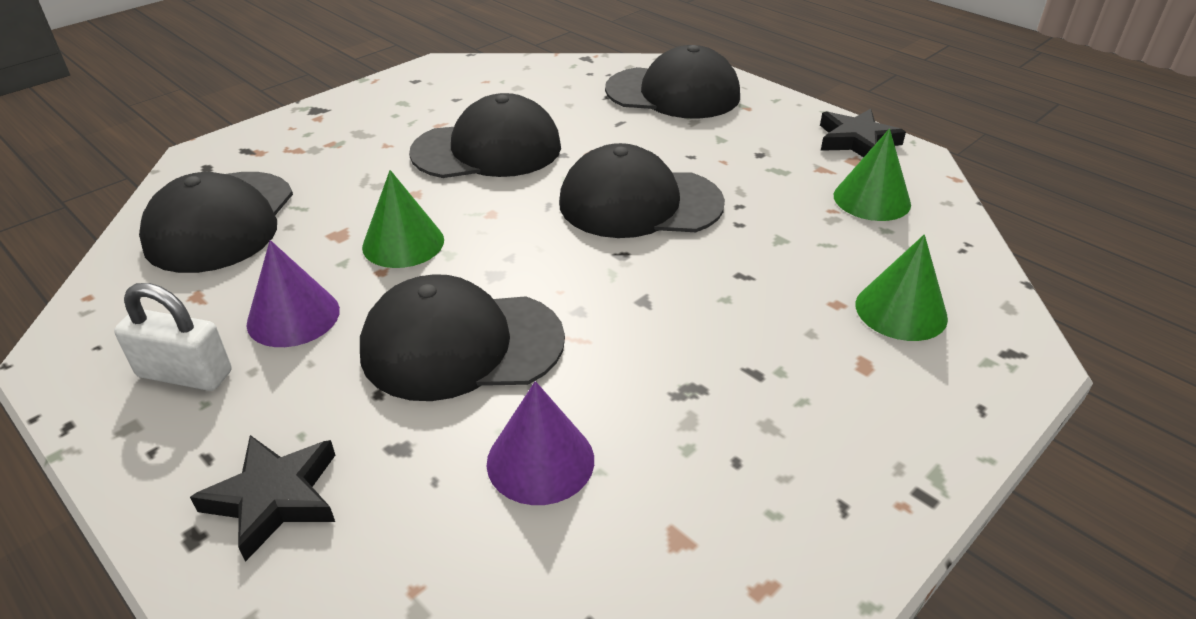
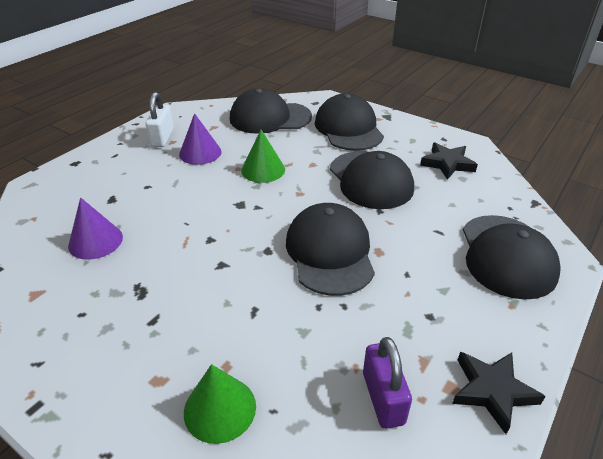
camera: 80 degrees right, 0 degrees up
(274, 498) = (89, 175): black star -> black star (447, 164)
(461, 345) = (180, 203): black cap -> black cap (348, 128)
(871, 199) = (383, 398): green cone -> purple padlock

